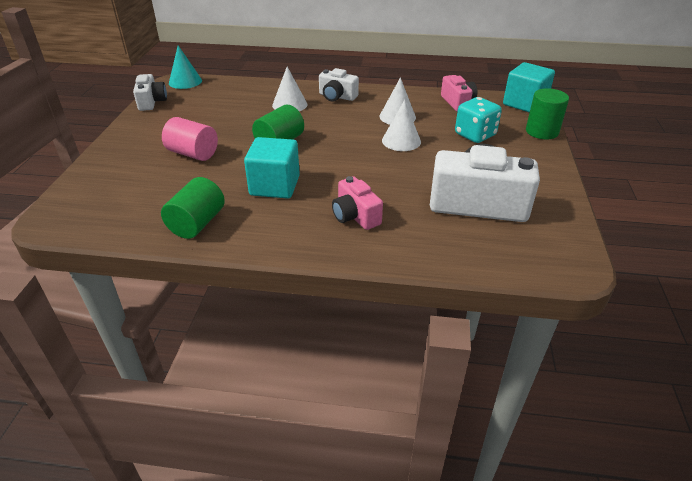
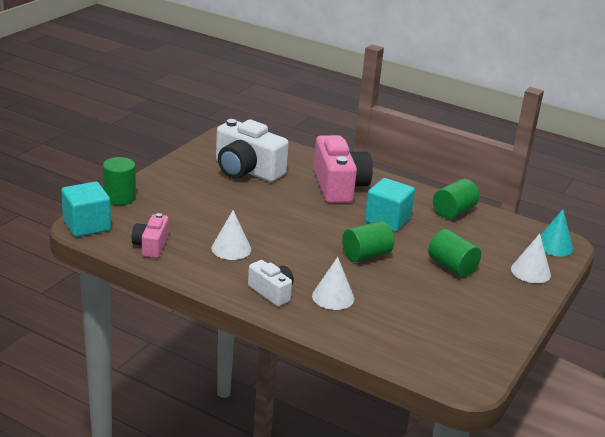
camera: 160 degrees left, 10 degrees down
(151, 102) = (497, 351): white camera -> none
(185, 81) = (453, 378): turquoise cone -> turquoise cone (554, 246)
(193, 153) = (452, 267): pink cylinder -> green cylinder
(355, 216) = (339, 186): pink camera -> pink camera, size x1.84
(401, 141) = (253, 225): white cone -> white cone (530, 271)
(475, 135) = (182, 211): turquoise dice -> none

